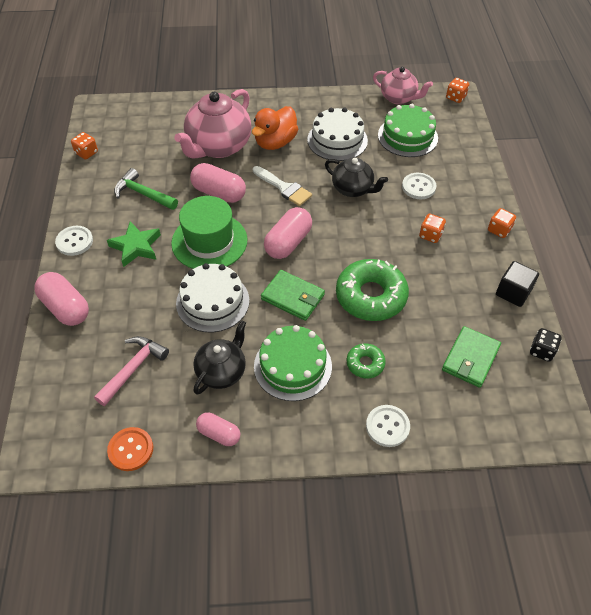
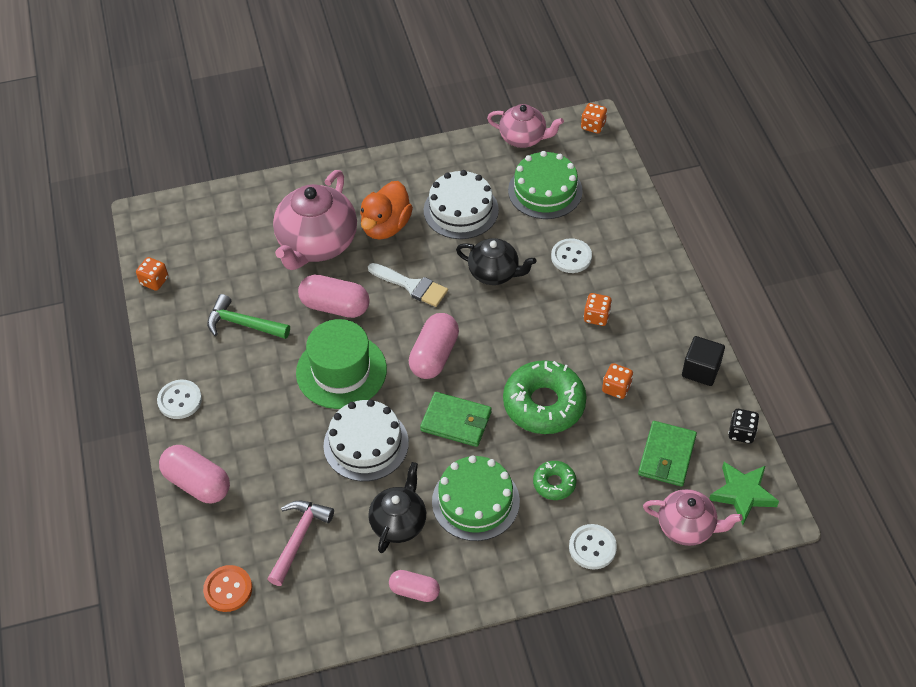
camera: 10 degrees left, 0 degrees up
(130, 449) = (324, 626): orange button -> orange button (228, 589)
(136, 246) = (256, 393): green star -> green star (742, 494)
(478, 425) = (687, 527): none -> pink teapot
(499, 230) = (673, 296): orange dice -> orange dice (616, 388)

